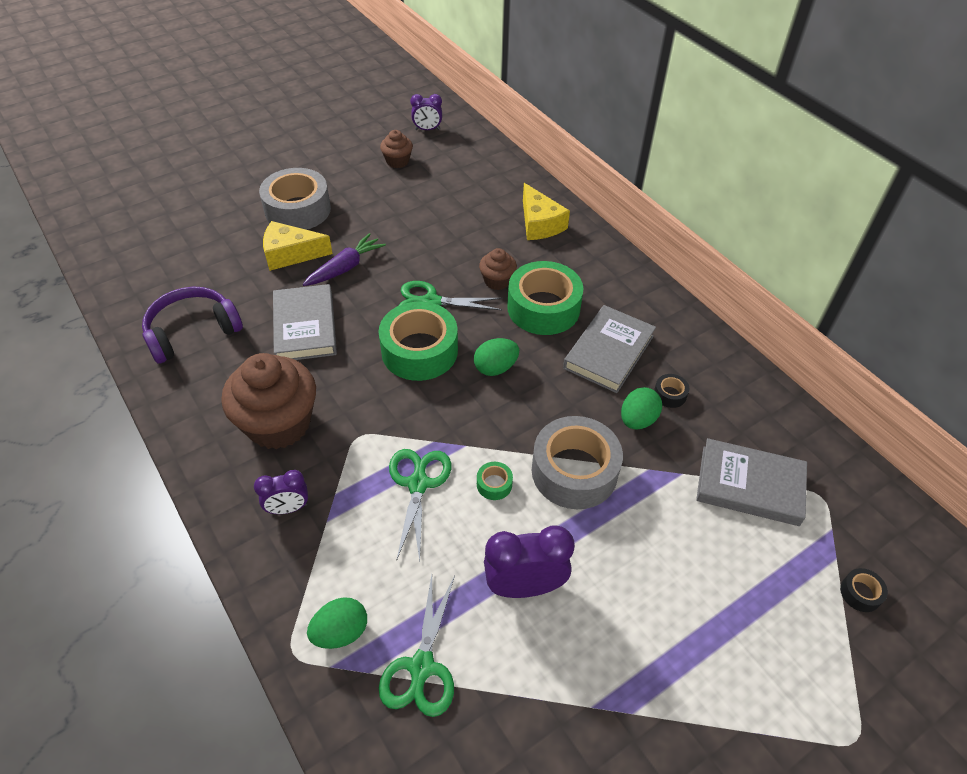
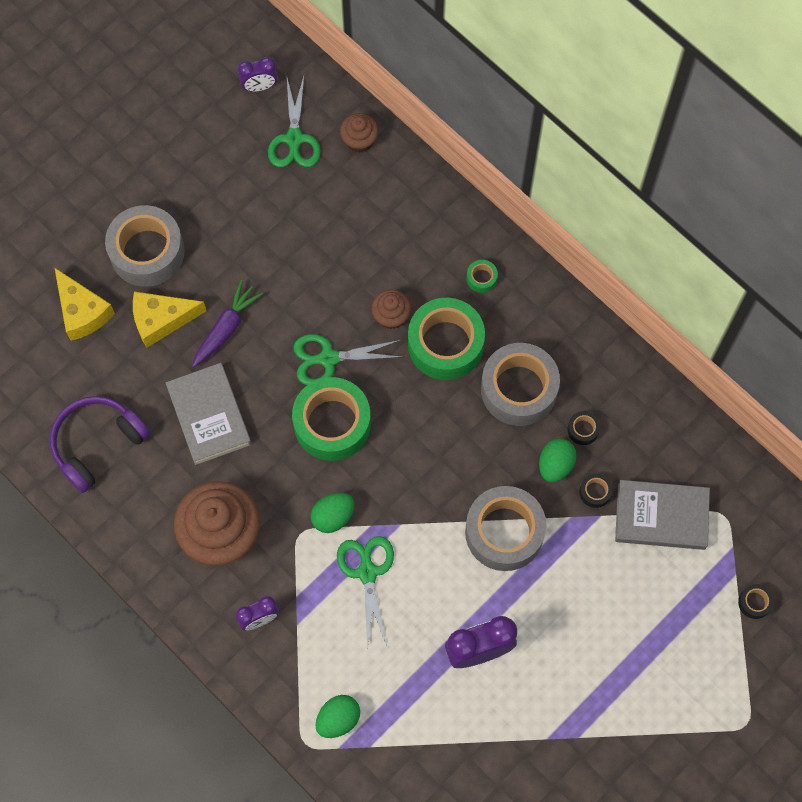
camera: 10 degrees left, 20 degrees up
(397, 161) = (238, 150): brown cupcake -> brown cupcake (359, 140)
(421, 667) = (410, 734): green scissors -> green scissors (294, 139)
(494, 484) = (435, 560): green tape -> green tape (481, 278)
(495, 368) = (411, 430): green egg -> green egg (333, 516)
(539, 223) = (421, 222): yellow cheese -> yellow cheese (82, 311)
(608, 352) = (519, 389): grey book -> grey tape
(677, 451) = (595, 492): none -> black tape

